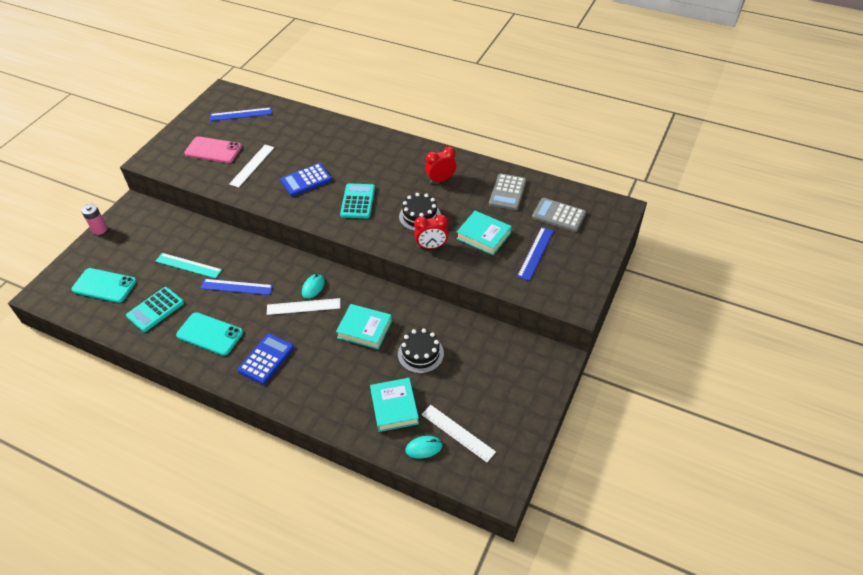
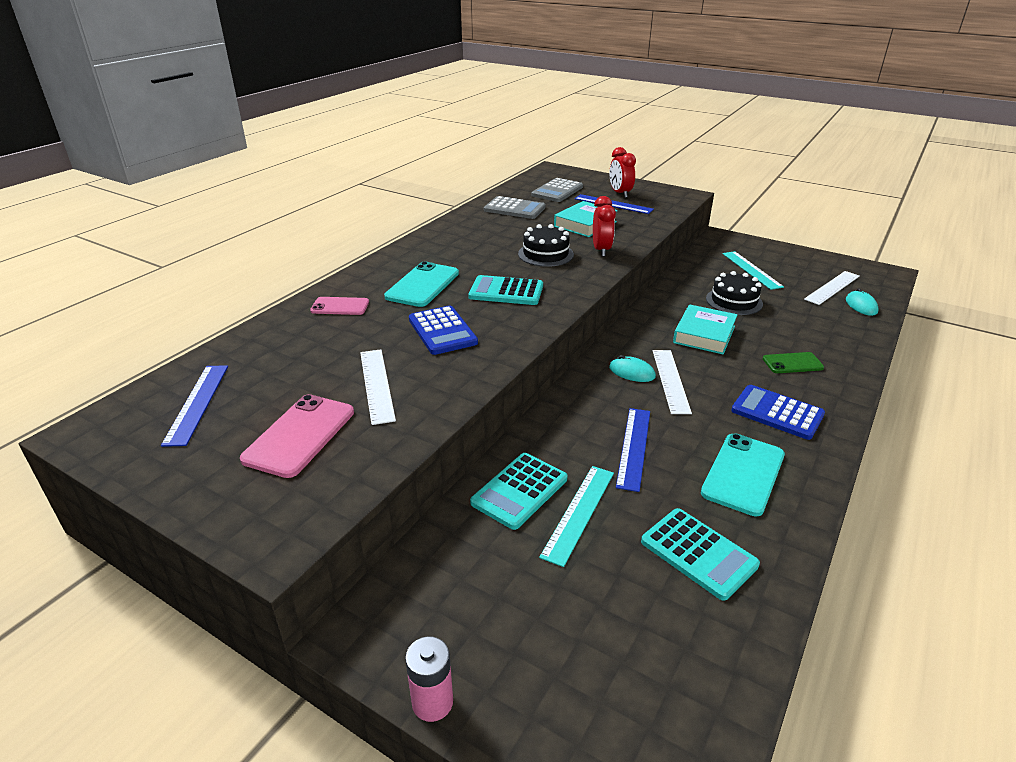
camera: 85 degrees left, 15 degrees down
(104, 285) = (636, 658): turquoise phone -> turquoise phone (422, 285)
(206, 243) = (519, 491): none -> turquoise calculator
(252, 165) = (376, 385): white ruler -> white ruler turned 45 degrees clockwise
(326, 378) = (792, 363): none -> green phone
(334, 136) = (340, 306): none -> pink phone
(394, 407) = (816, 319): turquoise book -> none
(441, 180) = (479, 239): red clock -> red clock (620, 193)
(485, 374) = (751, 270): none -> turquoise ruler

